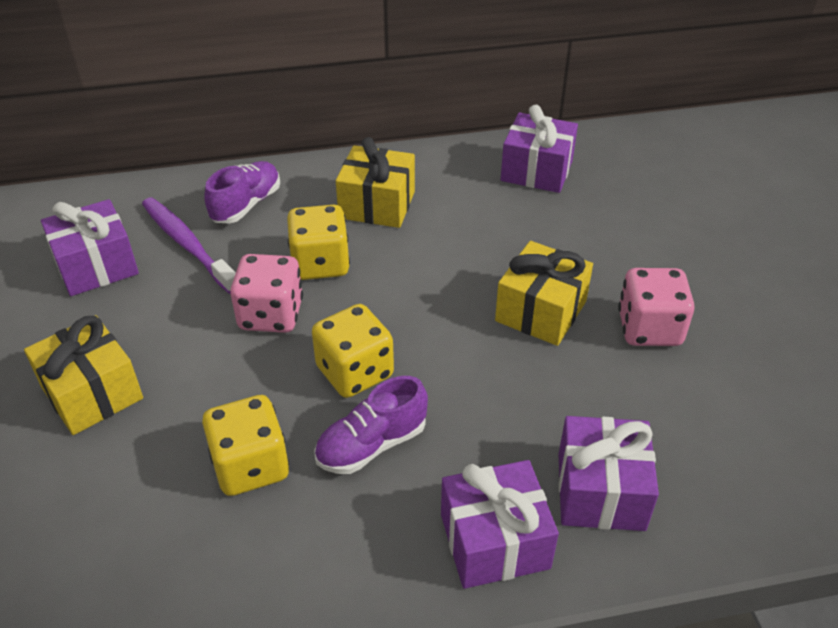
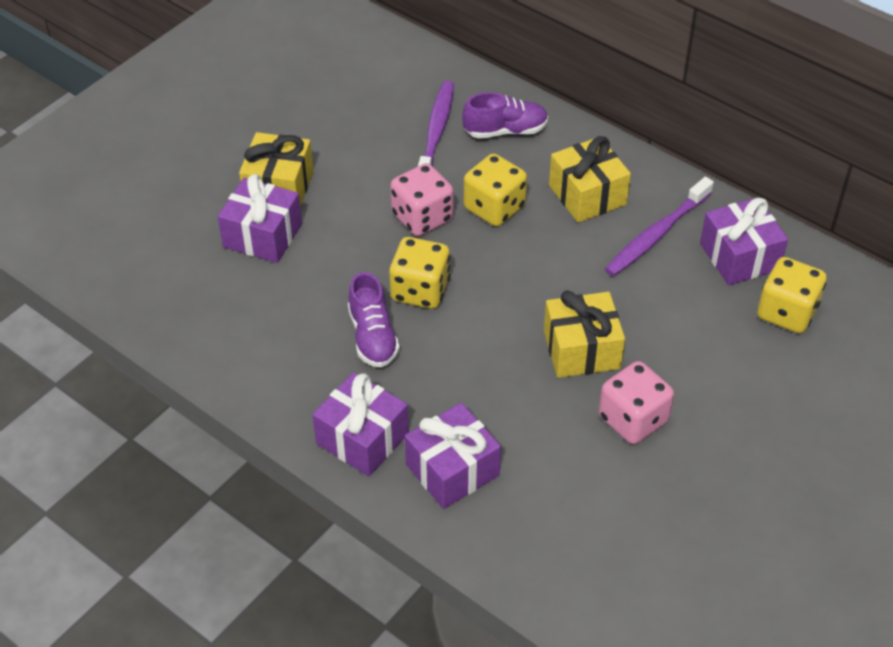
camera: 50 degrees right, 5 degrees up
(96, 266) = (370, 108): purple gift -> purple gift (262, 235)
(251, 466) = (302, 293): yellow dice -> yellow dice (786, 312)
(371, 445) = (373, 337): purple shoe -> purple shoe turned 120 degrees counterclockwise
(465, 195) = (657, 234): none -> purple toothbrush

